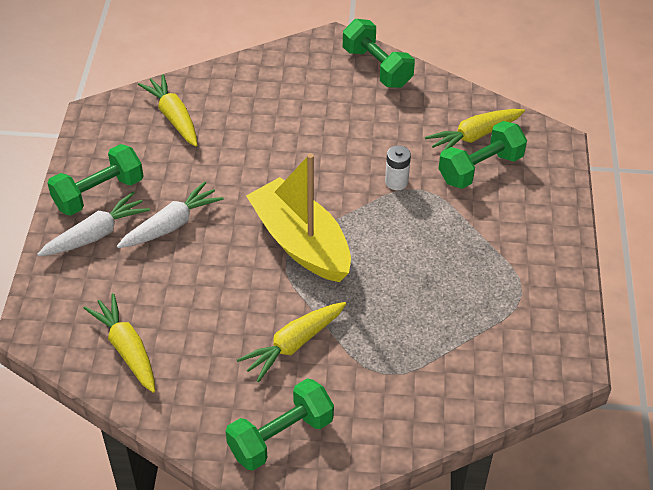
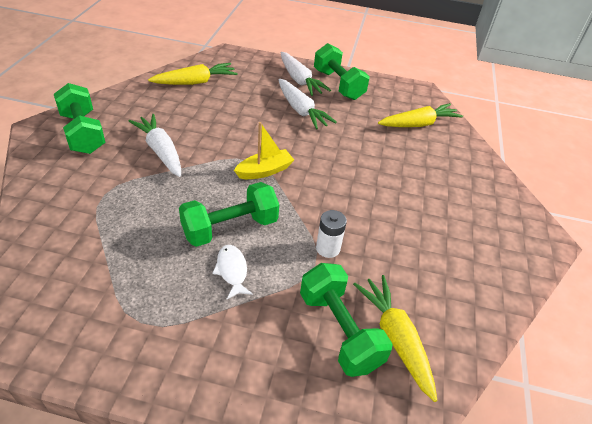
camera: 95 degrees right, 5 degrees down
(293, 344) = (161, 151): yellow carrot -> white carrot
(300, 242) = (264, 171): yellow boat -> yellow boat, size x0.50
(377, 67) = (507, 267): green dumbbell -> green dumbbell (230, 228)
(446, 244) = (232, 271): none -> white fish

